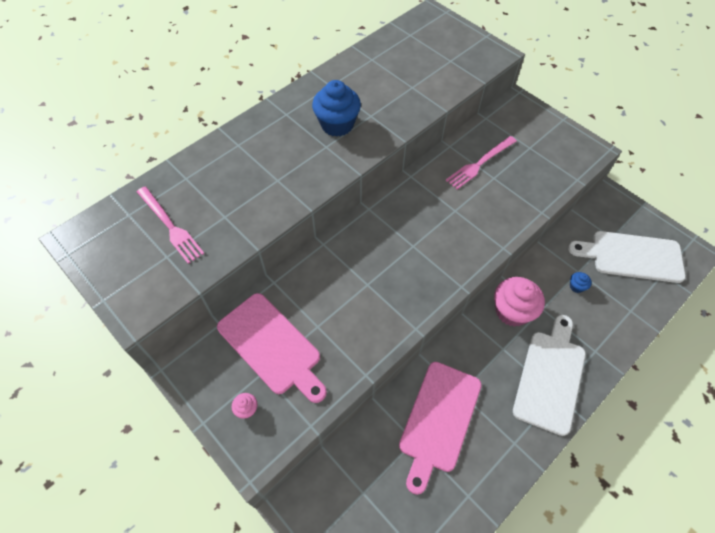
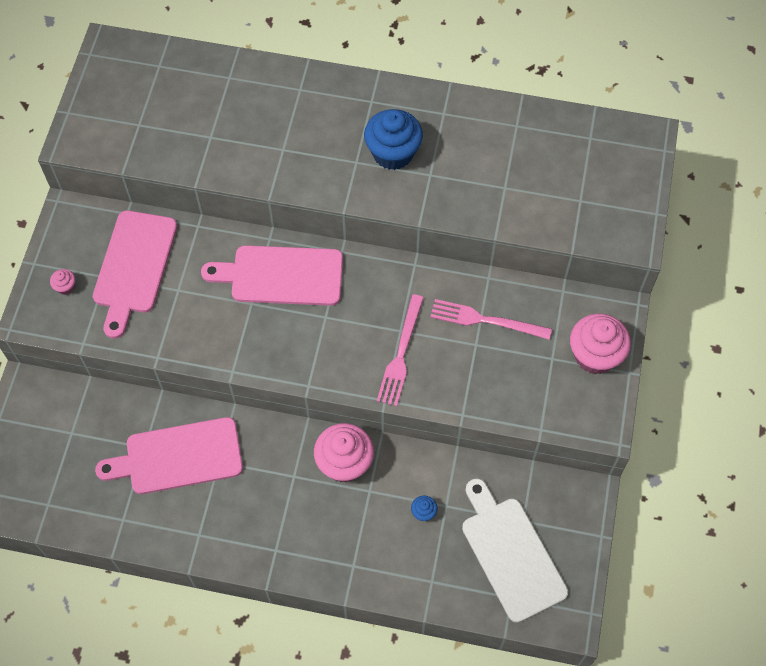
camera: 55 degrees right, 5 degrees up
(170, 226) = (170, 104): pink fork -> pink fork (401, 354)
(360, 253) = (281, 276): none -> pink cutting board
(541, 128) = (595, 355): none -> pink cupcake
(550, 377) = (292, 535): white cutting board -> none

